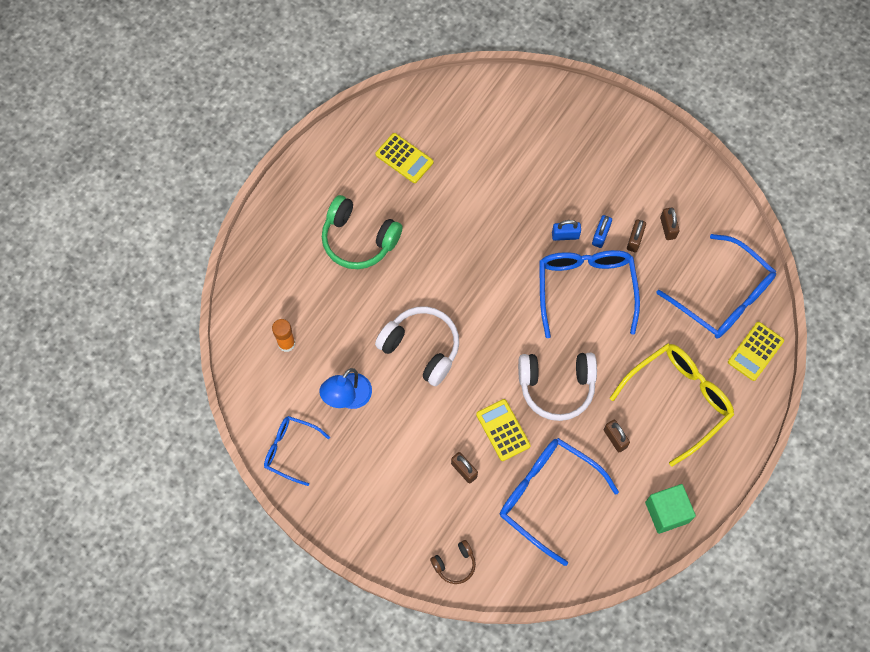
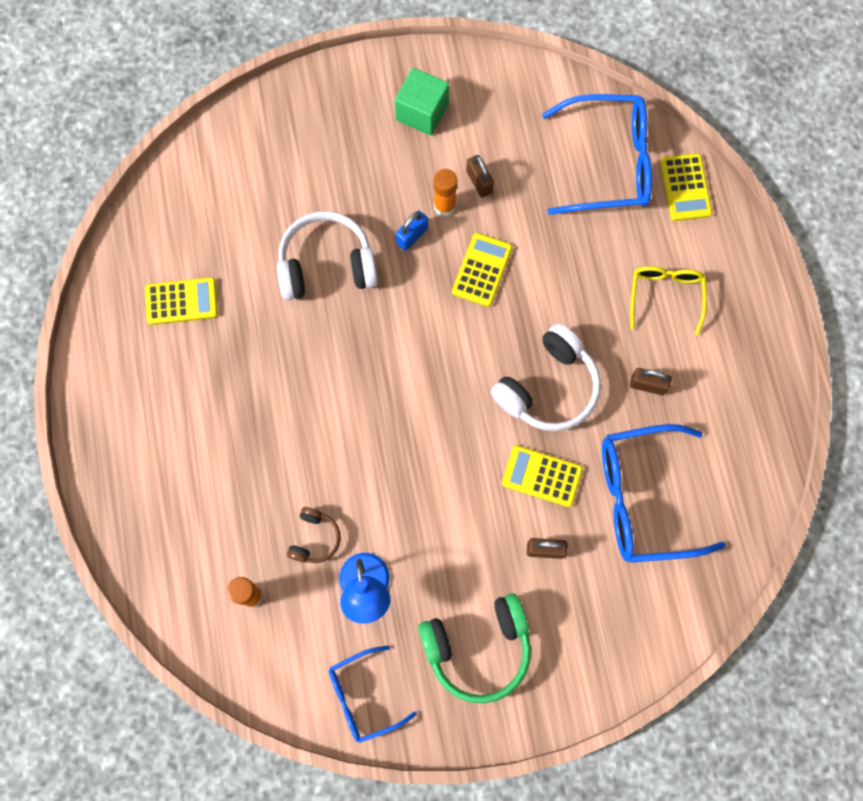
camera: 45 degrees left, 5 degrees up
(358, 240) = (218, 423): green headphones -> green headphones (478, 648)
(421, 348) = (387, 472): white headphones -> white headphones (326, 265)
(455, 564) = (627, 647): brown headphones -> brown headphones (314, 538)
(585, 289) = (482, 270): blue glasses -> yellow calculator
(600, 235) = (444, 206): blue padlock -> orange glue stick
(667, 512) = (758, 408): green cube -> green cube (422, 112)
(668, 228) = (497, 143): brown padlock -> none
(678, 400) = (665, 296): yellow glasses -> yellow glasses, size x0.59

